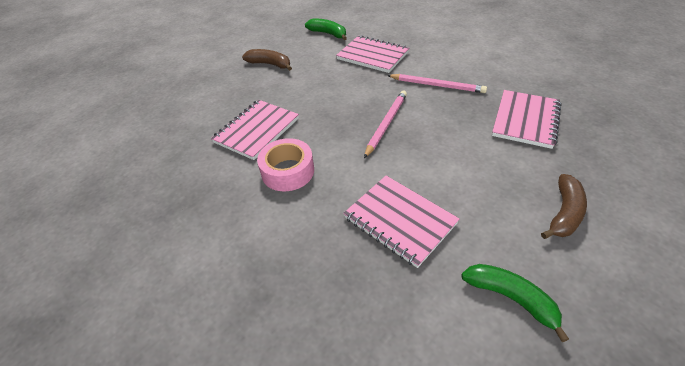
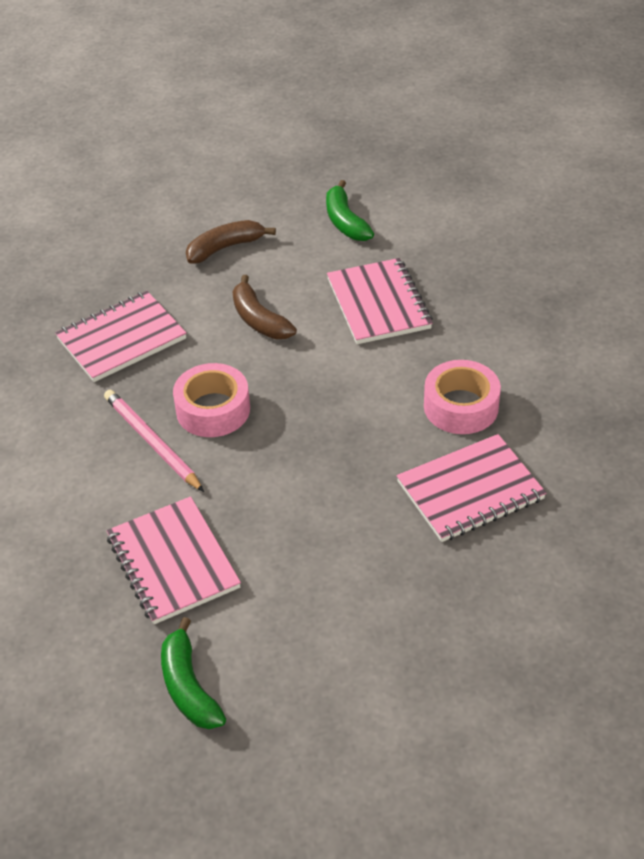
camera: 150 degrees left, 0 degrees up
(270, 64) = (368, 646): brown banana -> brown banana (259, 320)
(386, 124) = (287, 414): pink pencil -> none
(427, 109) = (213, 409): none -> pink tape

